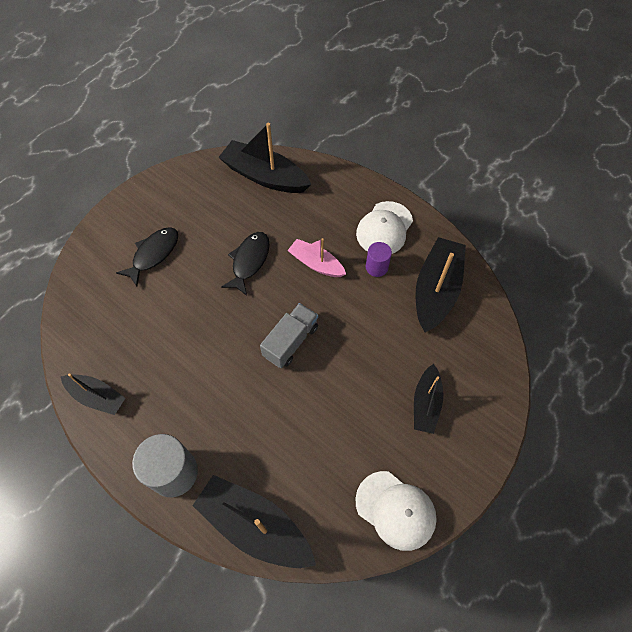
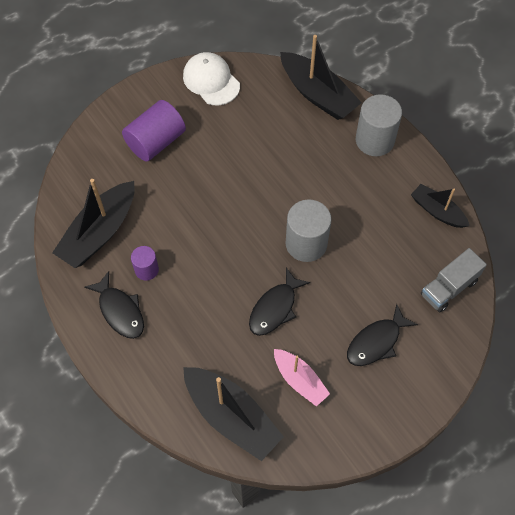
camera: 165 degrees left, 0 degrees up
(232, 327) = (306, 243): none -> grey cylinder
(290, 341) = (254, 218): grey truck -> grey truck (449, 288)
(316, 263) = (206, 288): pink boat -> pink boat (300, 380)
(384, 228) = (120, 311): white cap -> black fish
(426, 403) = (156, 142): black boat -> purple cylinder

